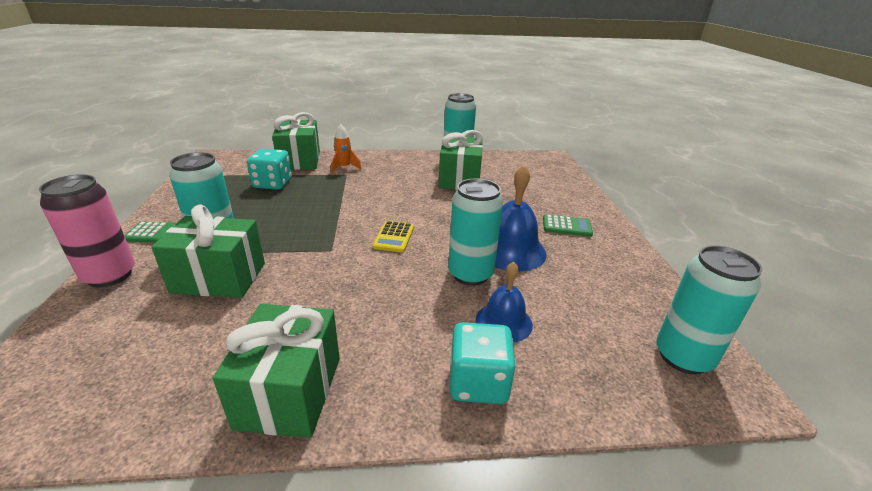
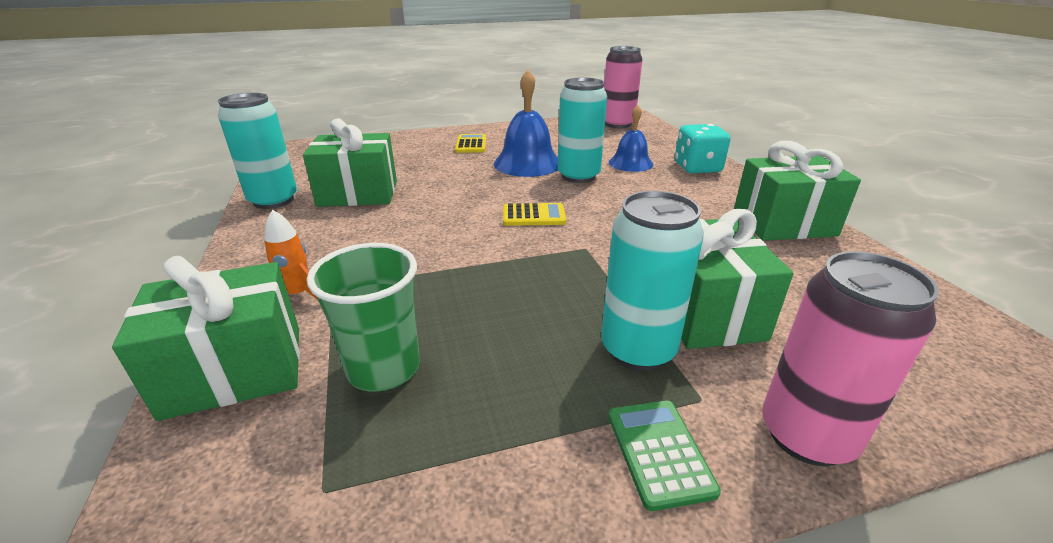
camera: 100 degrees left, 0 degrees up
(273, 184) = (383, 368): turquoise dice -> green cup
(566, 226) = (471, 144): green calculator -> yellow calculator
(683, 357) = (617, 124): turquoise can -> pink can

